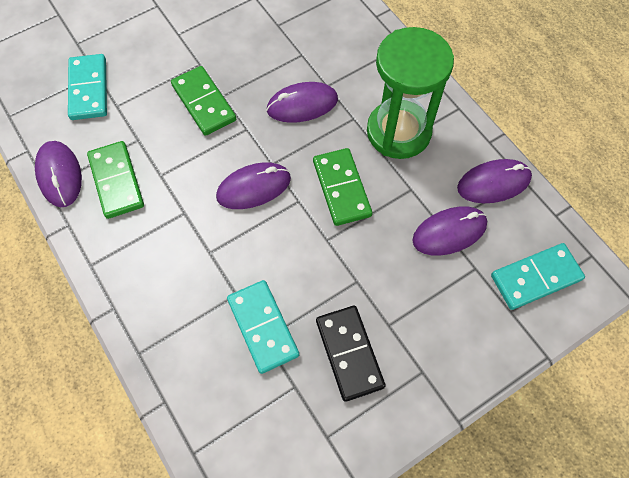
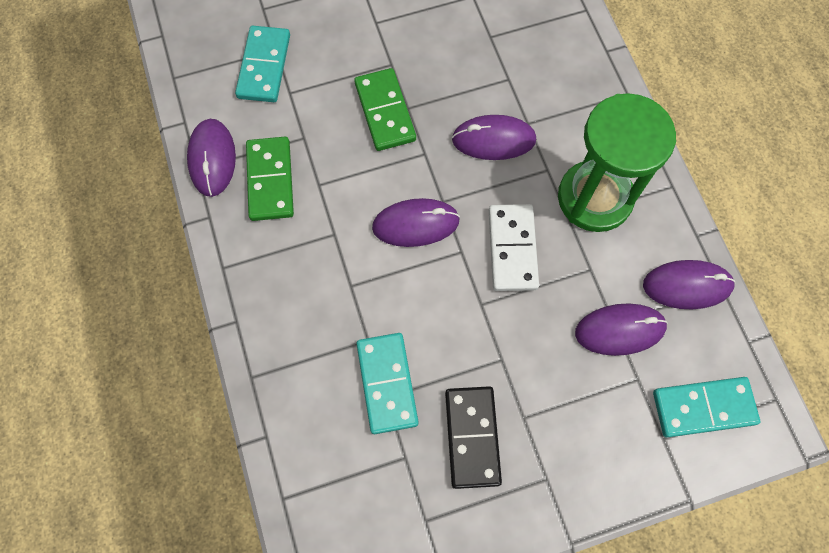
camera: 15 degrees right, 5 degrees up
(342, 188) = (512, 249): green domino -> white domino

